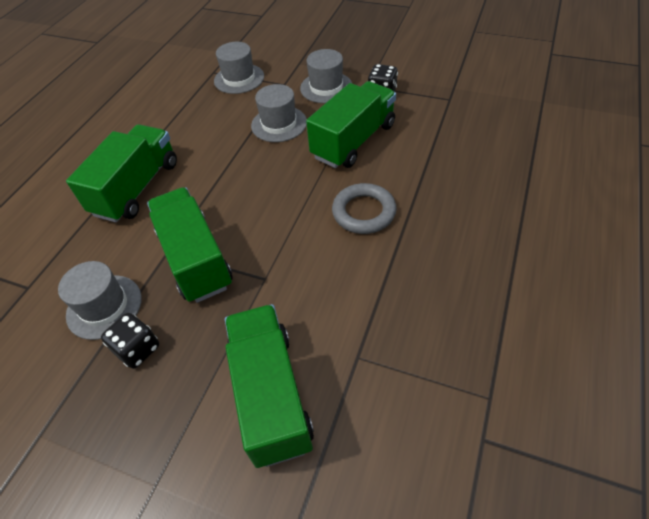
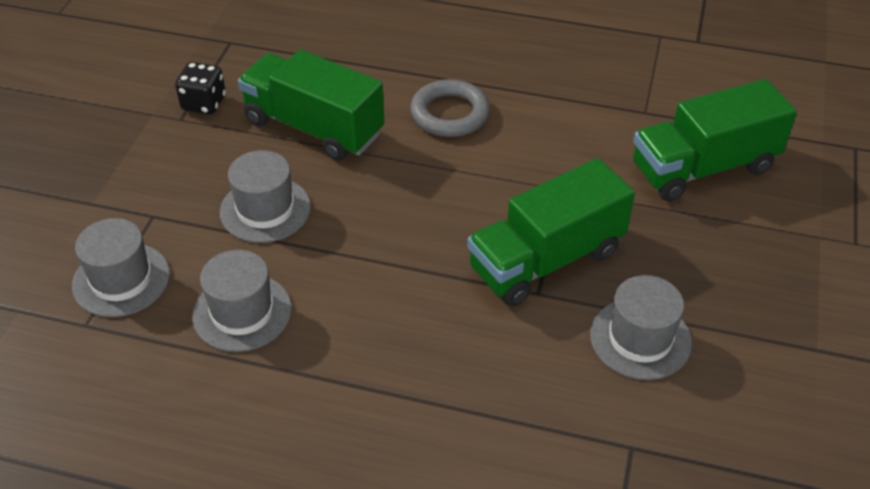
camera: 100 degrees left, 5 degrees down
(137, 188) = (416, 363): green truck -> none
(138, 349) = (688, 287): black dice -> none
(326, 87) = (175, 163): grey hat -> grey hat (242, 312)

